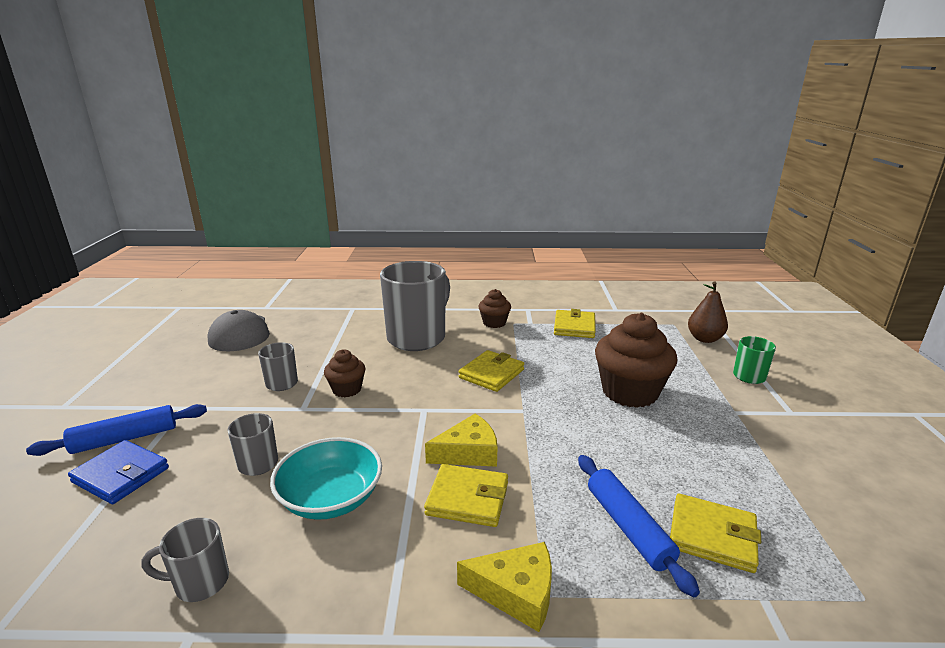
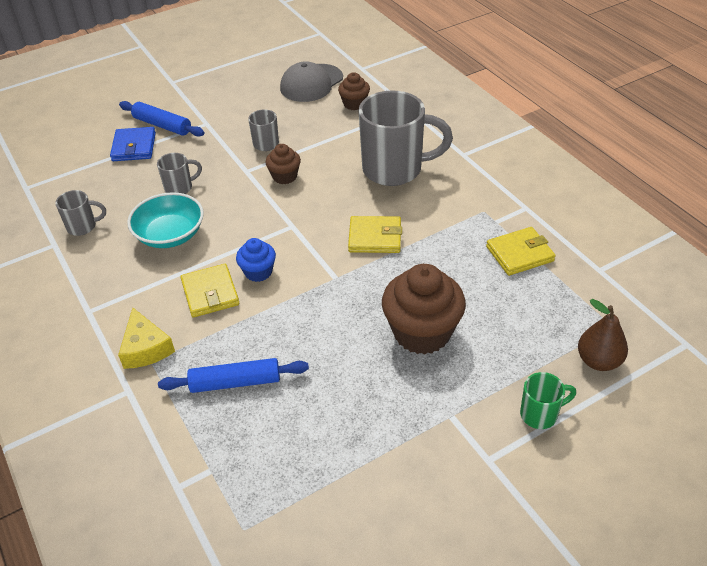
camera: 60 degrees right, 20 degrees up
(199, 583) = (83, 227): grey mug -> grey mug turned 120 degrees clockwise
(468, 452) = (258, 272): yellow cheese -> blue cupcake
(494, 323) = (470, 199): brown cupcake -> brown cupcake (354, 104)
(628, 527) = (235, 382): blue rolling pin -> blue rolling pin turned 45 degrees clockwise
(712, 536) = (256, 431): yellow wallet -> none

